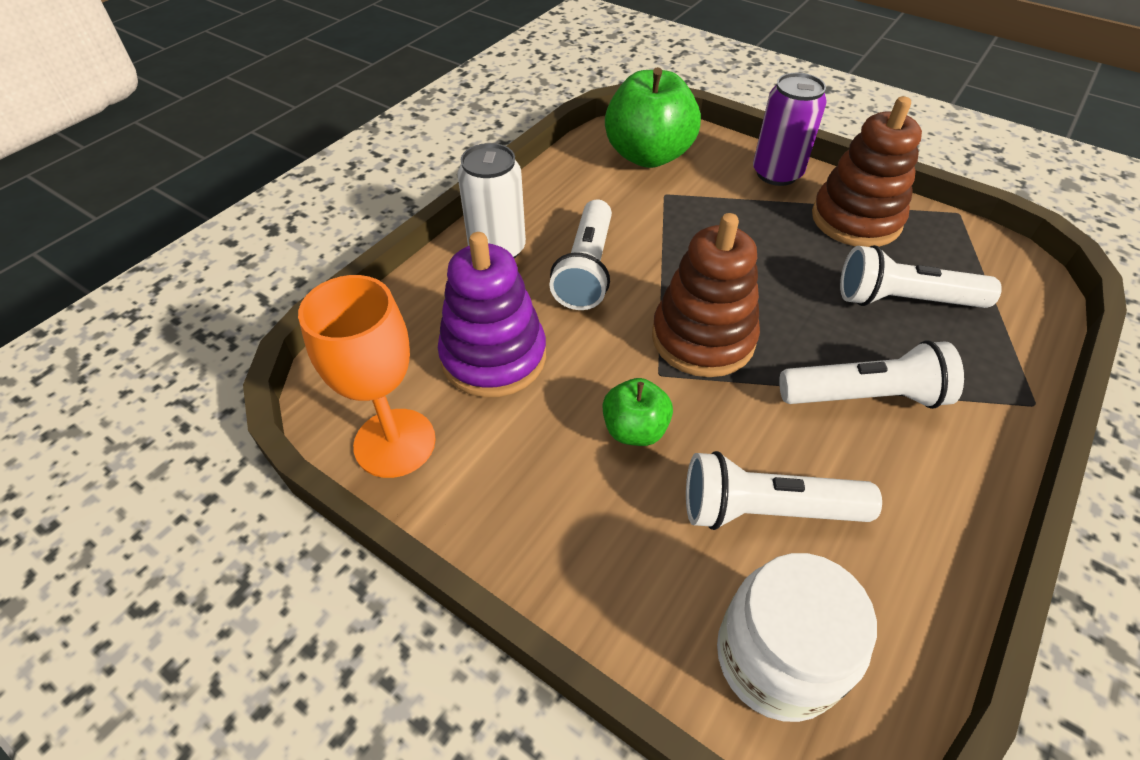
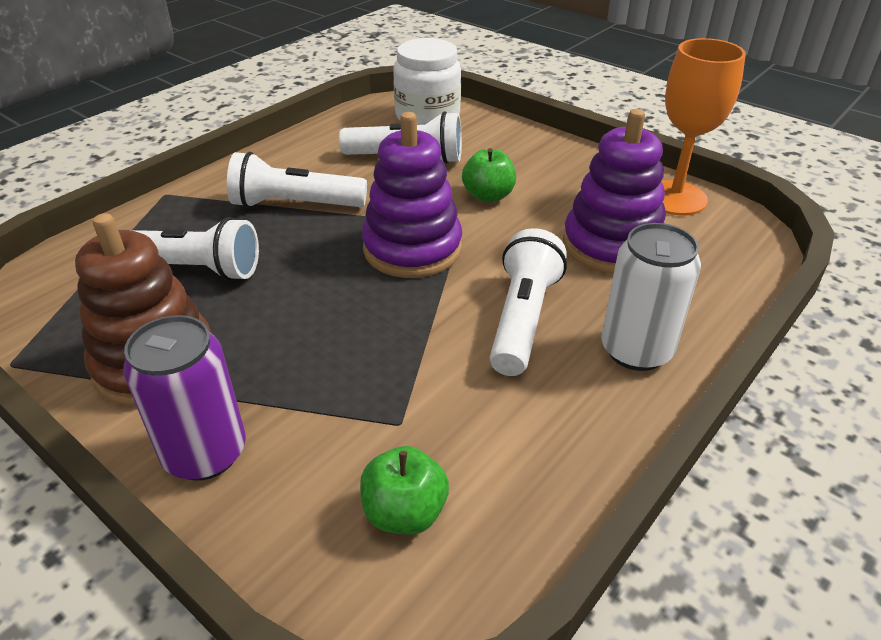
camera: 175 degrees left, 10 degrees down
(648, 155) = (405, 513): green apple -> green apple, size x0.52
(703, 338) = (412, 249): brown stacking toy -> purple stacking toy

